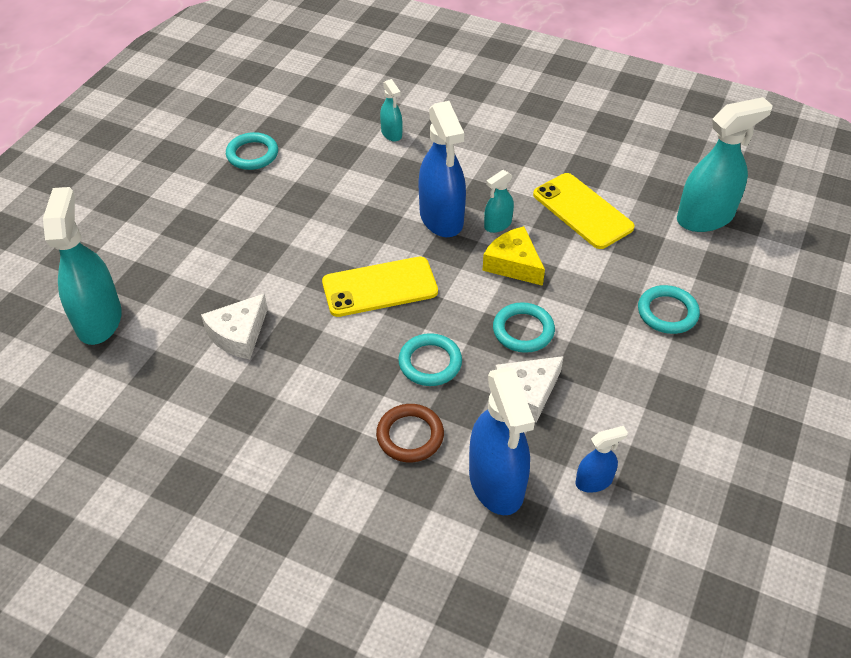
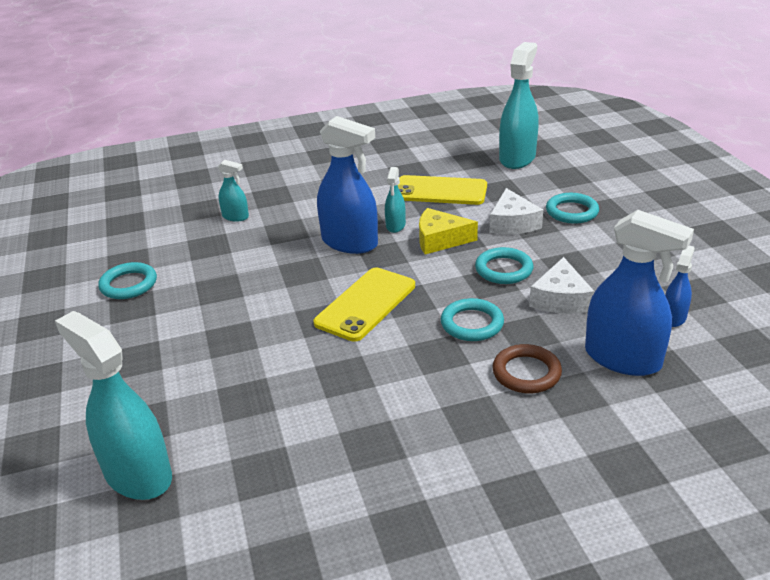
camera: 40 degrees left, 15 degrees down
(239, 334) = (294, 400): white cheese -> white cheese (512, 223)

